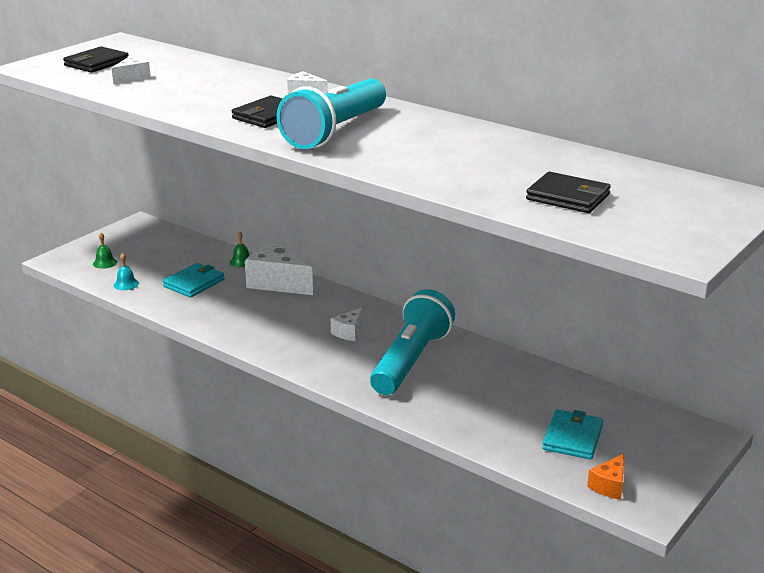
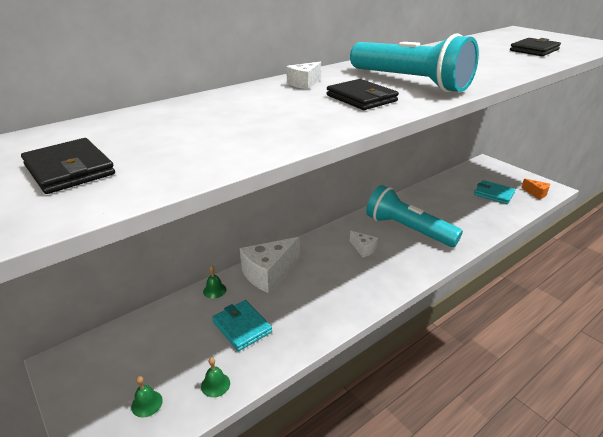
camera: 75 degrees left, 5 degrees up
(126, 284) = (215, 384): turquoise bell -> green bell
(132, 78) = (173, 149): white cheese -> none

